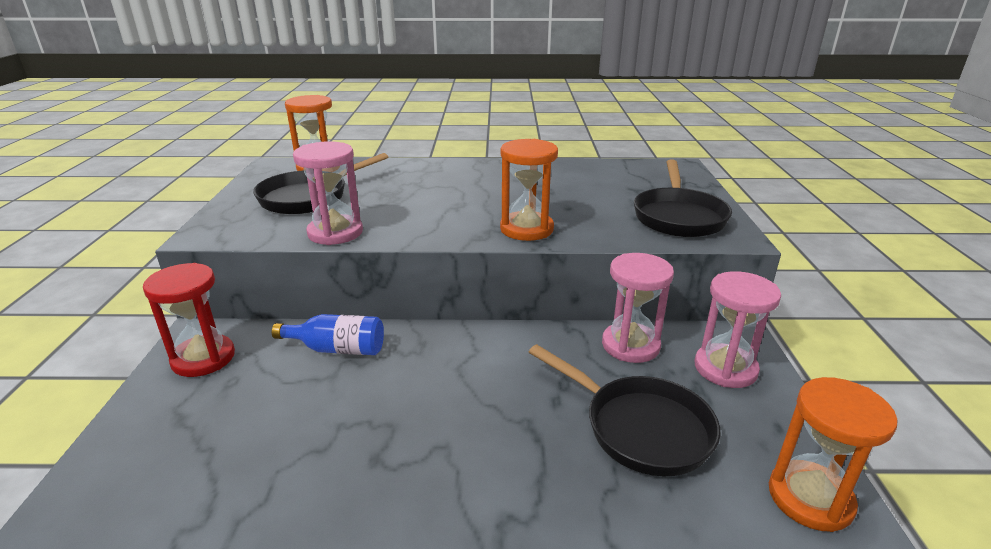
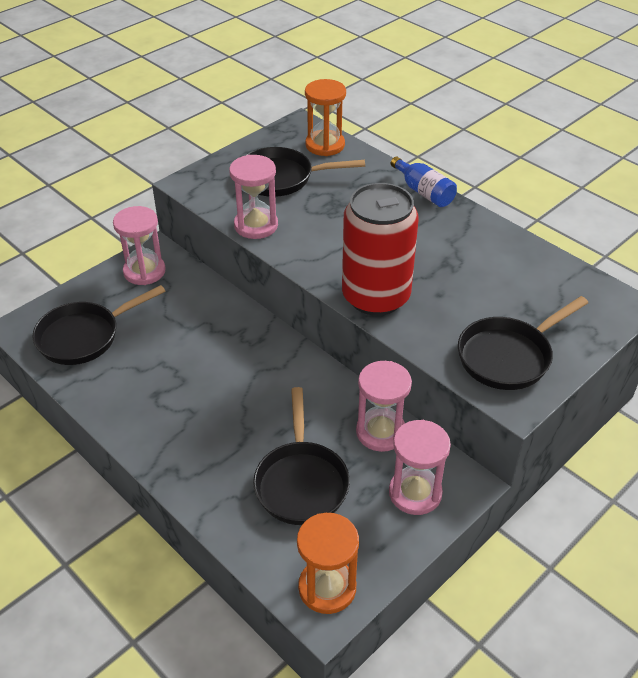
camera: 45 degrees right, 15 degrees up
(192, 464) = (84, 336): none -> black pan
(203, 358) = (144, 271): red hourglass -> pink hourglass
(337, 349) = (212, 311): blue bottle -> blue bottle (424, 192)
(526, 229) = (375, 297): orange hourglass -> red can

